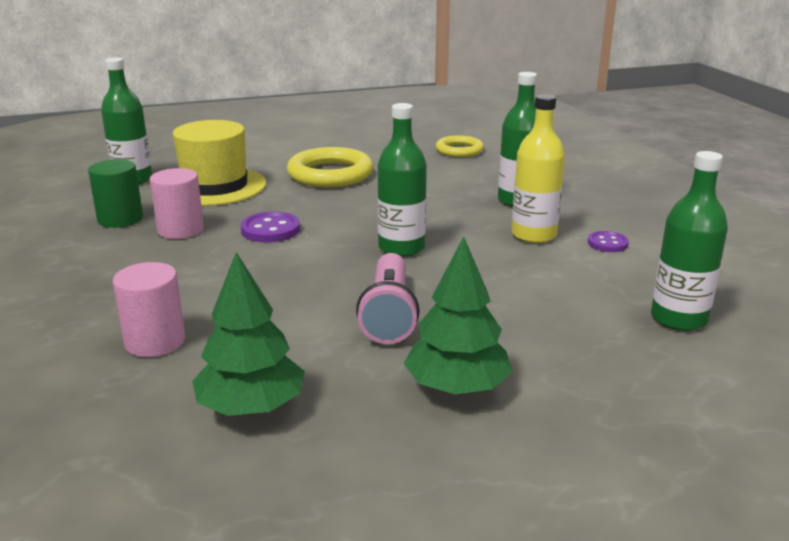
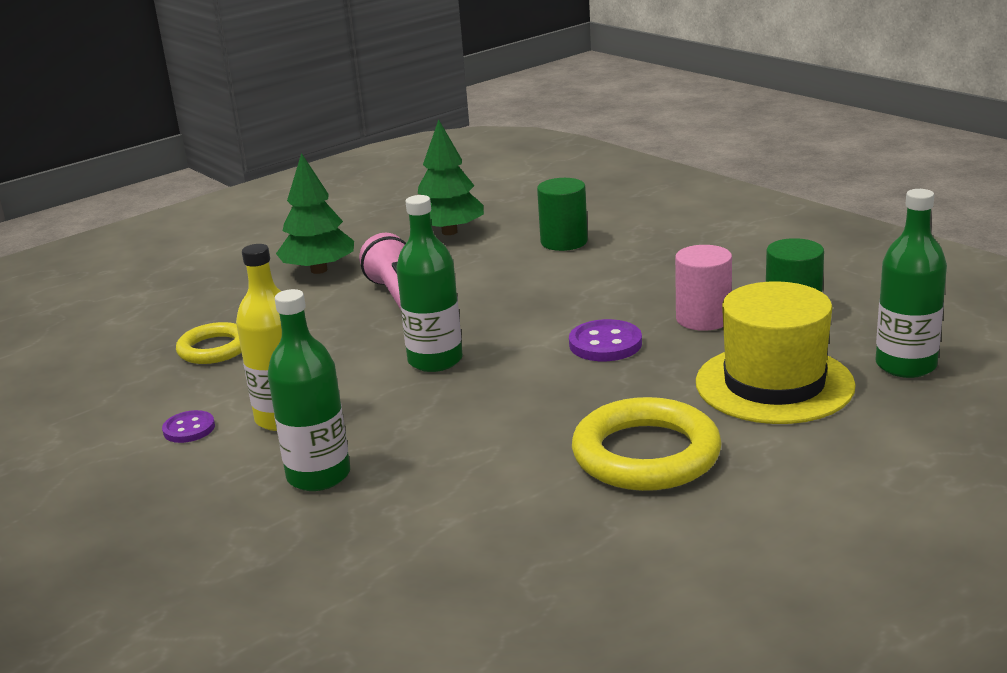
camera: 160 degrees right, 0 degrees up
(155, 341) = (564, 242): pink cylinder -> green cylinder
(459, 150) = (477, 596): yellow ring -> yellow ring (214, 349)
(678, 319) = (133, 357): green bottle -> none

